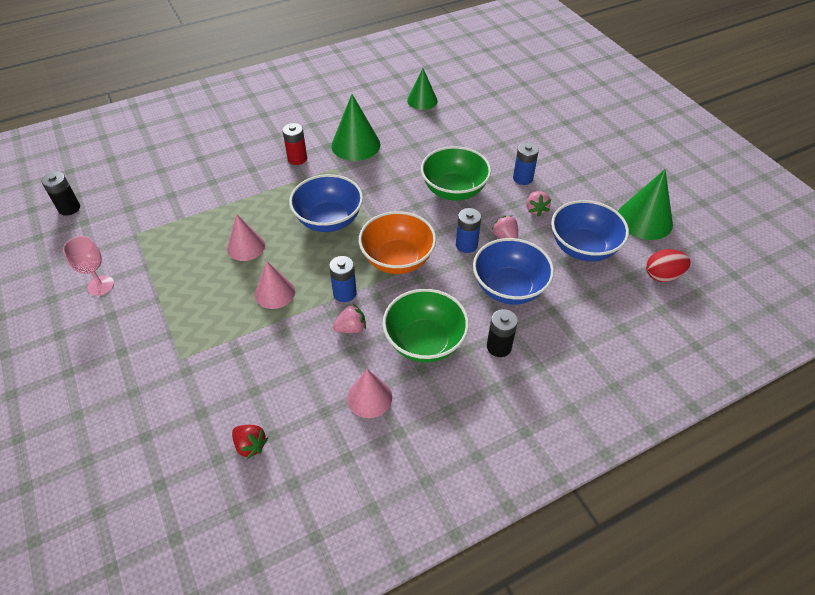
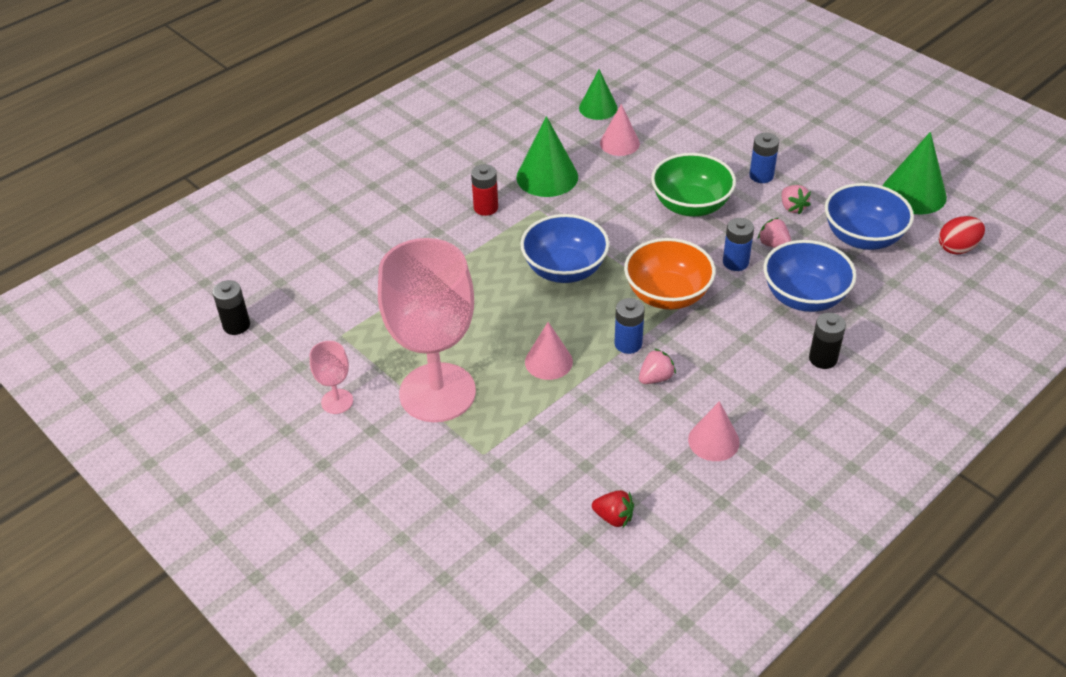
camera: 15 degrees left, 5 degrees down
(177, 297) = (437, 392): none -> pink goblet
(246, 246) = (484, 320): pink cone -> pink cone (619, 143)
(425, 342) = (743, 372): green bowl -> none

